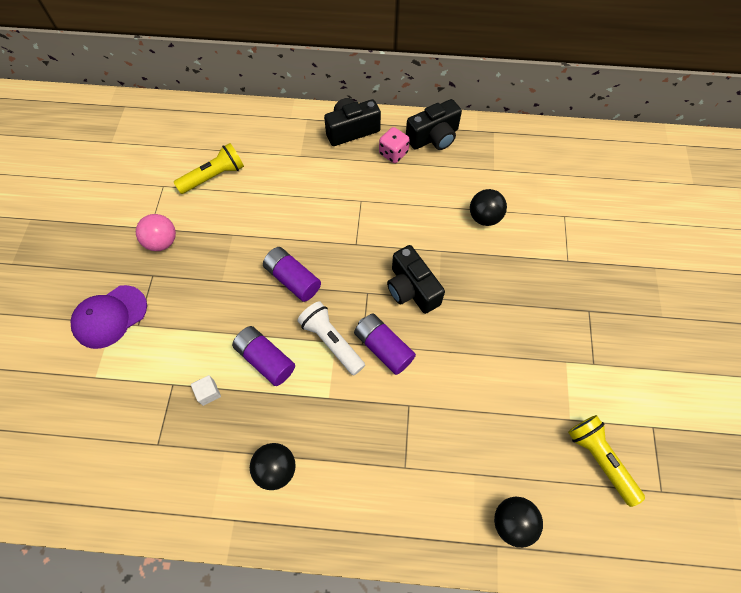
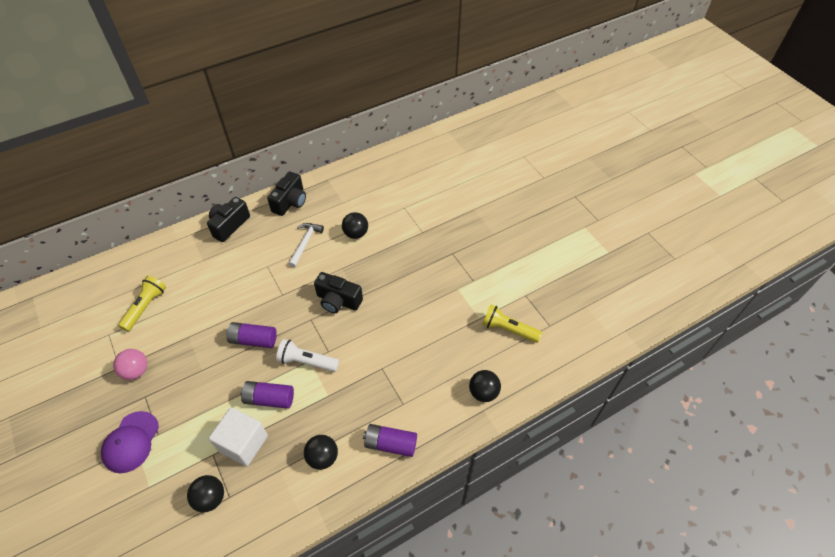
camera: 35 degrees left, 10 degrees down
(139, 432) = (210, 498): none -> black ball
(208, 393) = (243, 443): white cube -> white cube, size x2.33
(383, 348) = (343, 345): purple battery -> purple battery (390, 444)
(393, 153) = (269, 225): pink dice -> none
(419, 196) = (305, 243): none -> white hammer

